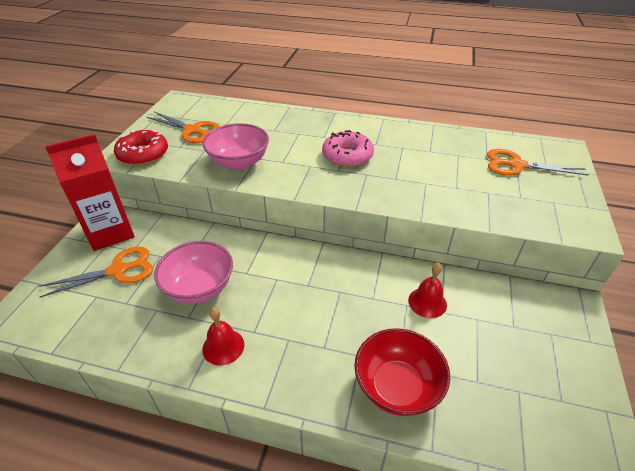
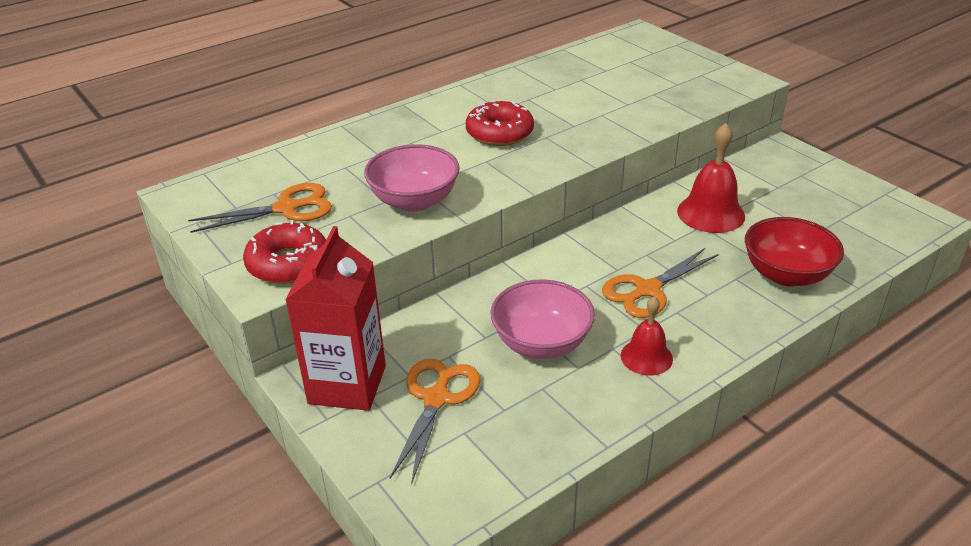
camera: 50 degrees left, 5 degrees down
(347, 156) = (499, 133): pink donut -> red donut
(427, 302) = (711, 213): red bell -> red bell, size x1.57
(516, 165) = (634, 63): orange scissors -> orange scissors (647, 290)

